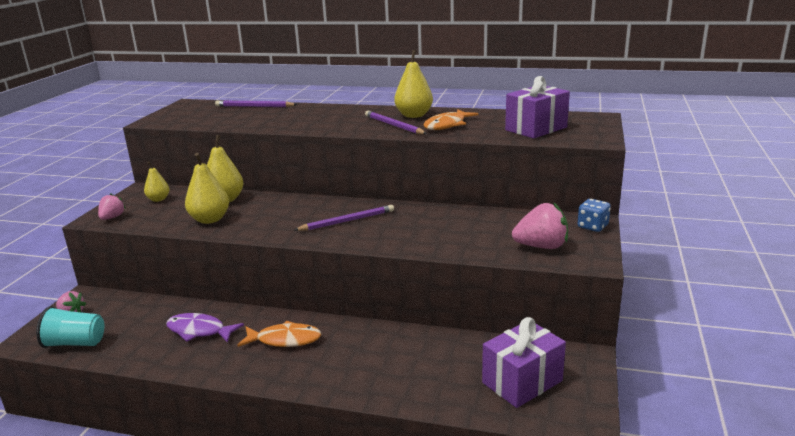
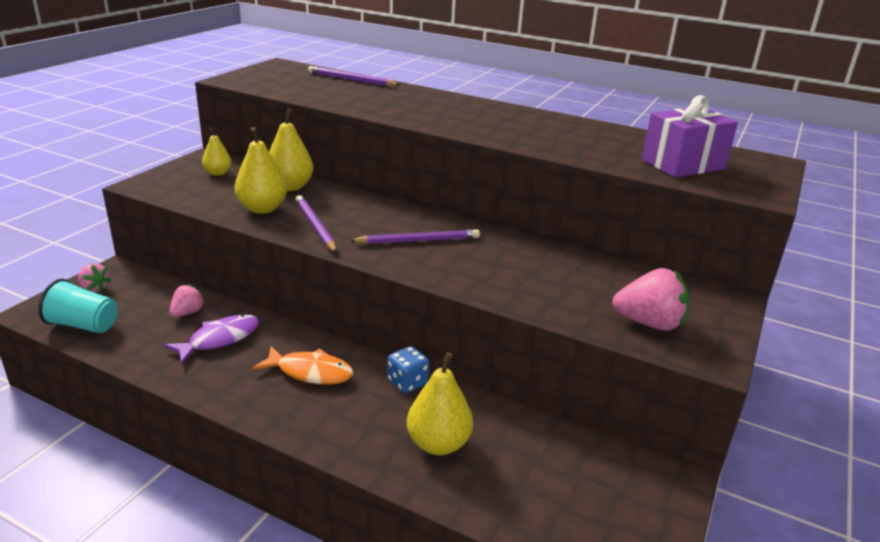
camera: 10 degrees right, 5 degrees up
(112, 217) = (159, 186): pink strawberry -> pink strawberry (187, 313)
(199, 331) = (220, 339): purple fish -> purple fish turned 105 degrees clockwise
(393, 125) = (503, 130): purple pencil -> purple pencil (315, 226)
(414, 115) = (533, 121): yellow pear -> yellow pear (438, 444)
(447, 125) = (569, 140): orange fish -> none
(522, 382) = (579, 497): purple gift -> none
(592, 226) = (727, 308): blue dice -> blue dice (407, 382)

